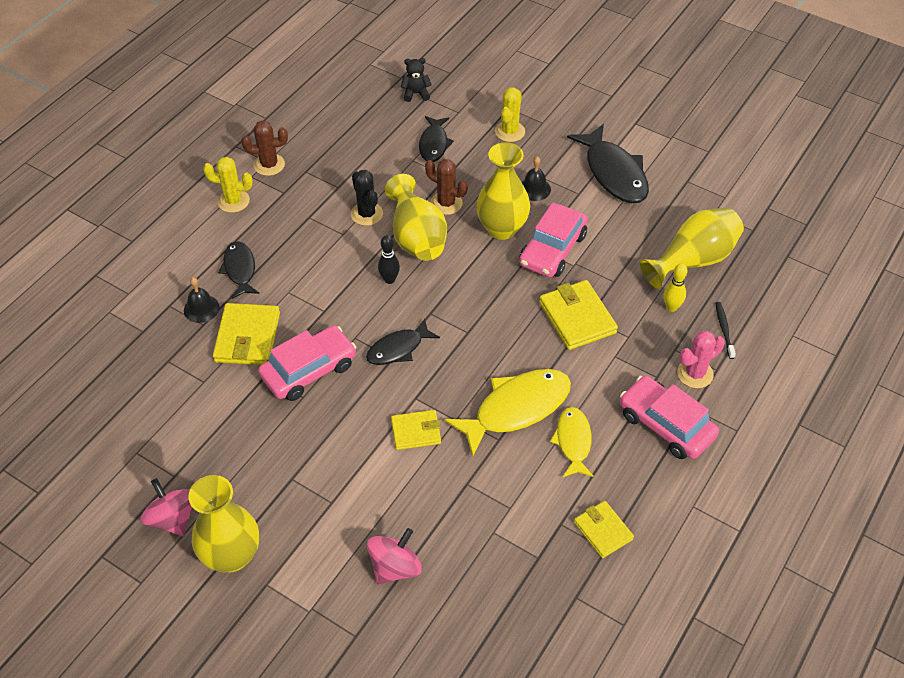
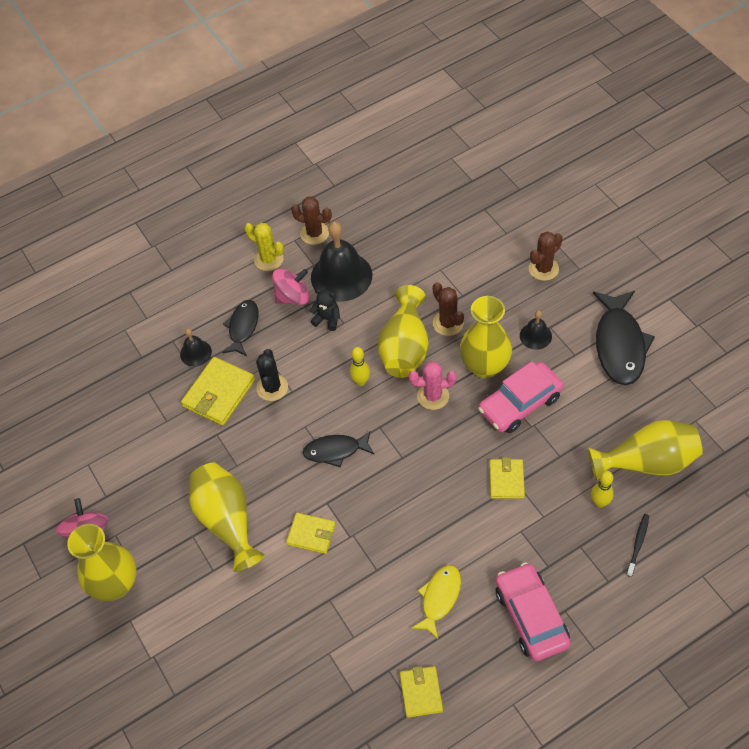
camera: 30 degrees right, 5 degrees up
(309, 370) = (253, 443): pink car -> none
(317, 194) = (341, 276): none -> black bell
(321, 451) = (227, 521): none -> yellow vase
(367, 214) = (373, 310): black cactus -> black cactus (272, 387)
(389, 279) = (361, 381): black bowling pin -> yellow bowling pin
(395, 567) = (234, 649): pink spinning top -> pink spinning top (293, 297)
(416, 94) = (477, 202): black teddy bear -> black teddy bear (327, 319)
(434, 144) = (467, 259): black fish -> none
(510, 132) = (543, 269): yellow cactus -> brown cactus
(516, 409) = (407, 547): yellow fish -> none
(577, 318) = (506, 480): yellow wallet -> yellow wallet, size x0.63
(695, 374) = (585, 577): pink cactus -> pink cactus (433, 396)

